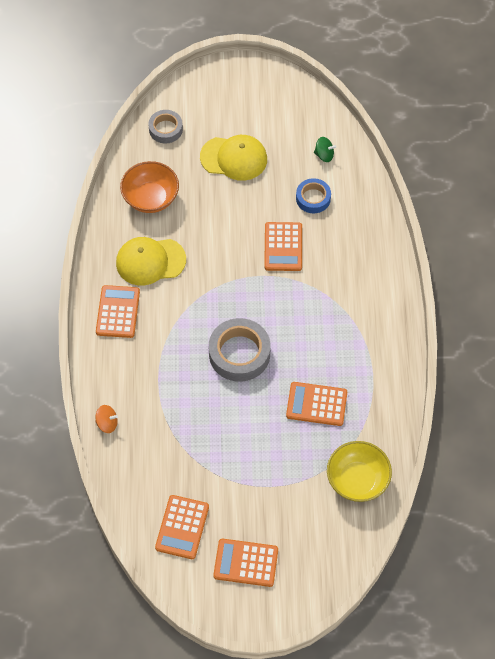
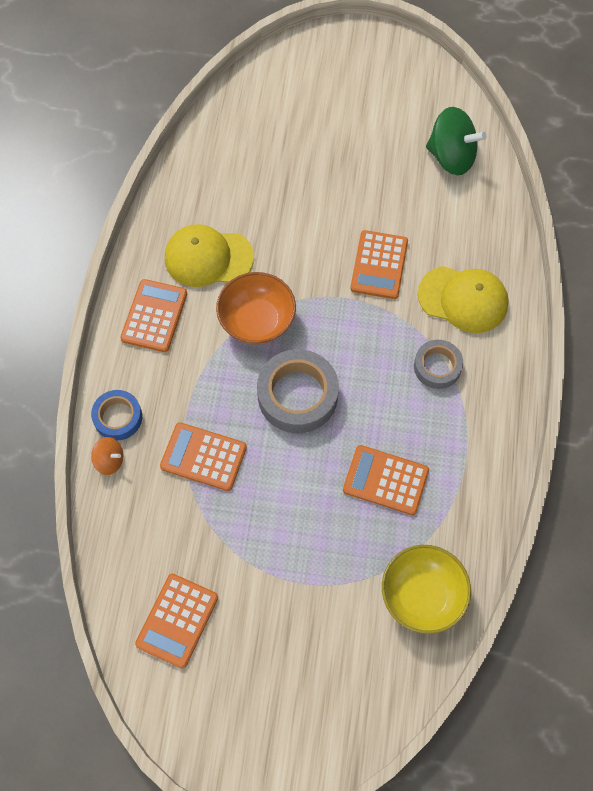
camera: 10 degrees right, 5 degrees up
(151, 198) = (225, 178): orange bowl -> orange bowl (257, 321)
(165, 129) = (260, 97): grey tape -> grey tape (437, 367)
(234, 158) = (337, 144): yellow cap -> yellow cap (463, 299)
(246, 563) = (252, 686): orange calculator -> orange calculator (203, 457)
(313, 198) = (428, 209): blue tape -> blue tape (118, 417)
(324, 155) = (451, 157): green spinning top -> green spinning top, size x2.00

